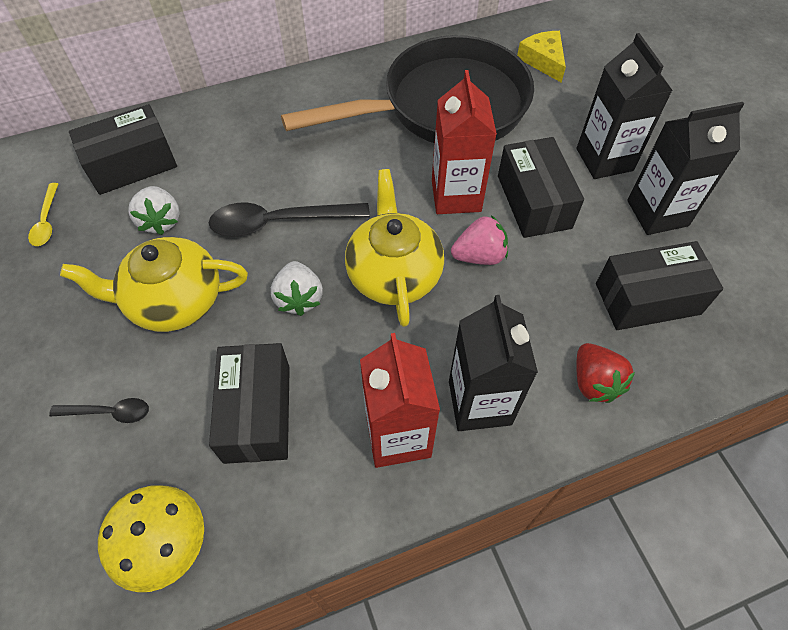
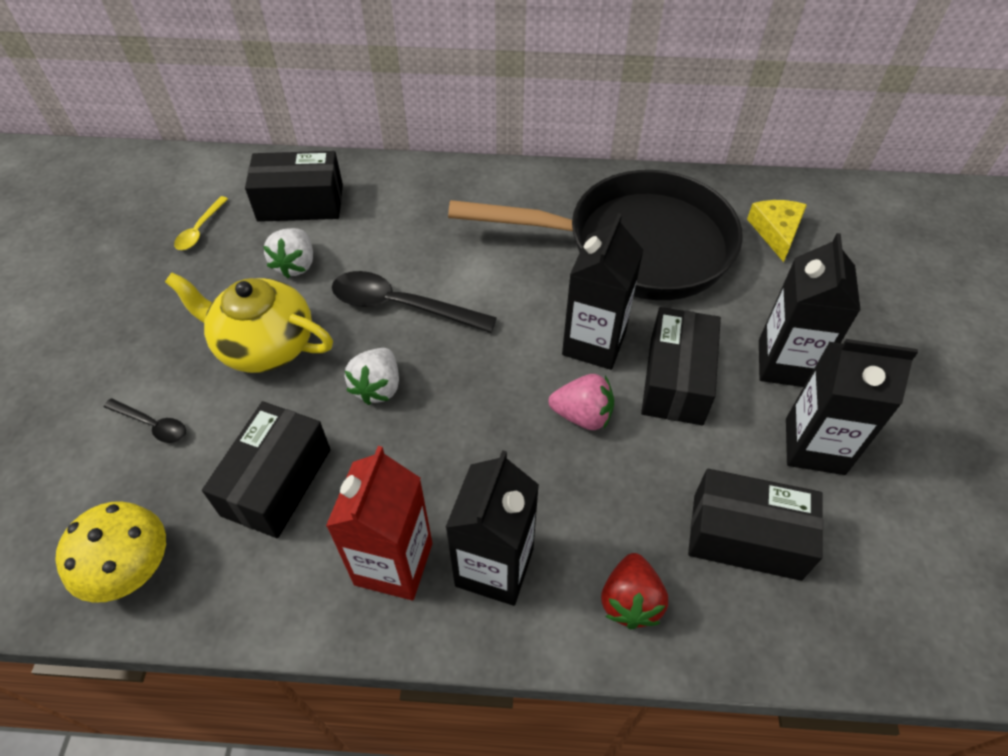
camera: 25 degrees right, 5 degrees down
(394, 274) = (483, 399): yellow teapot -> none
(456, 196) = (594, 343): red carton -> black carton

